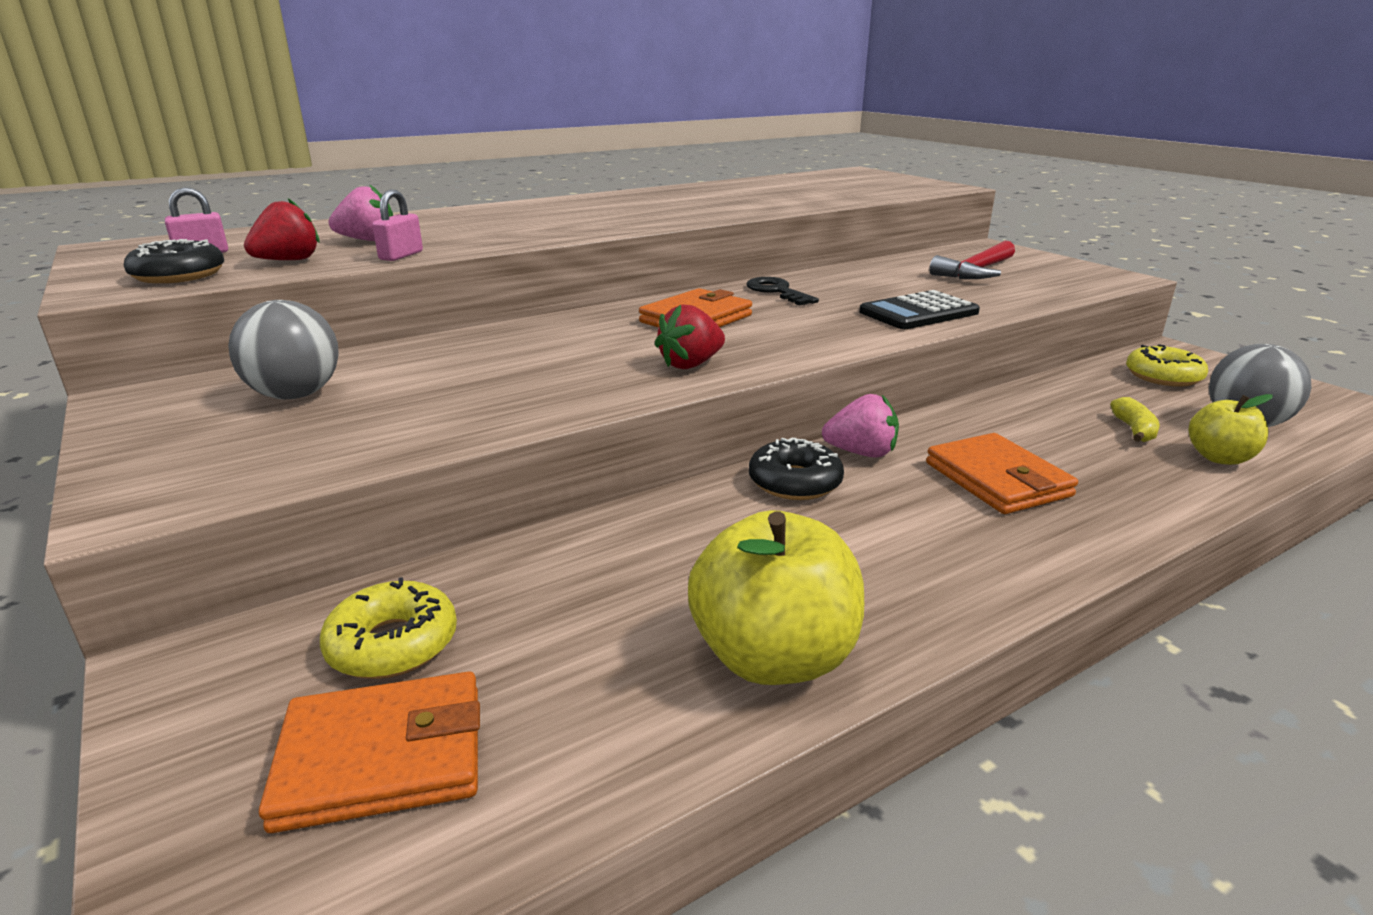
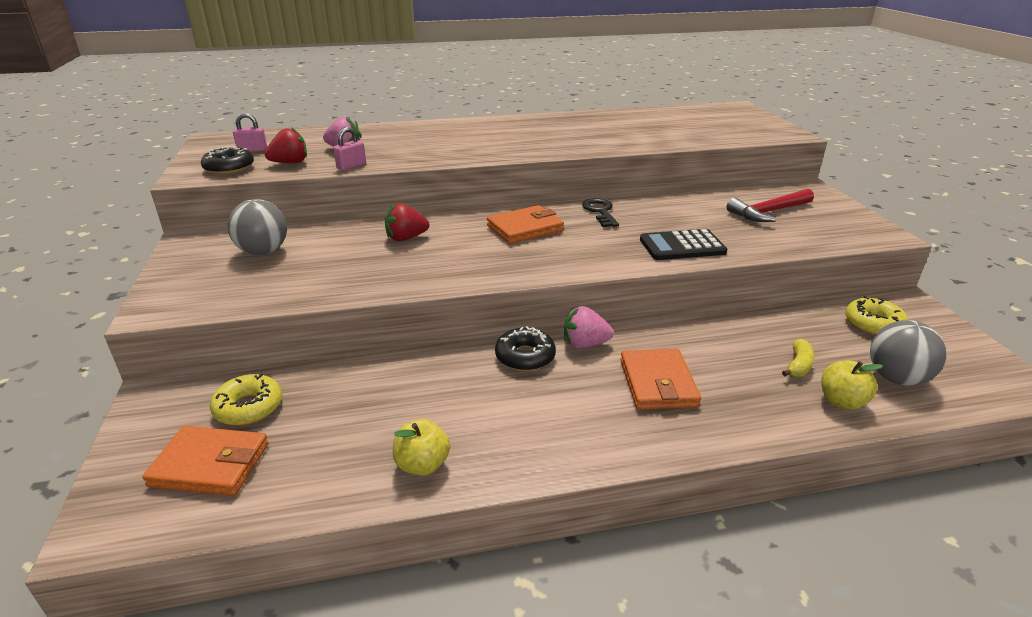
camera: 20 degrees right, 5 degrees up
(691, 364) = (489, 266): red strawberry -> red strawberry (406, 238)
(773, 657) = (422, 465): yellow apple -> yellow apple, size x0.58
(861, 453) = (585, 344): pink strawberry -> pink strawberry turned 150 degrees clockwise

